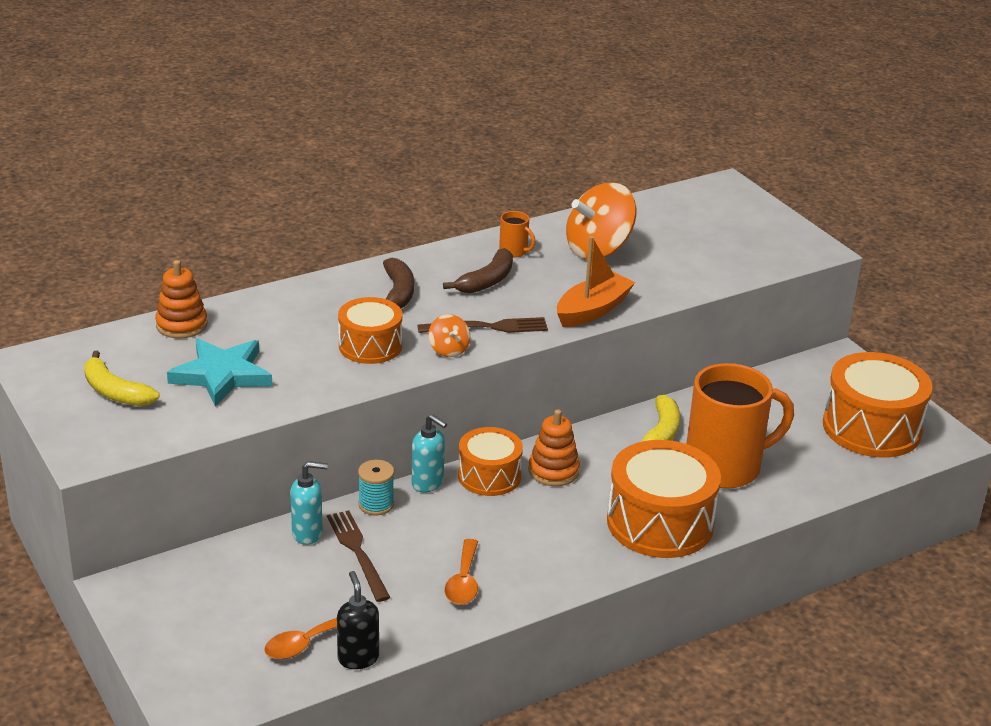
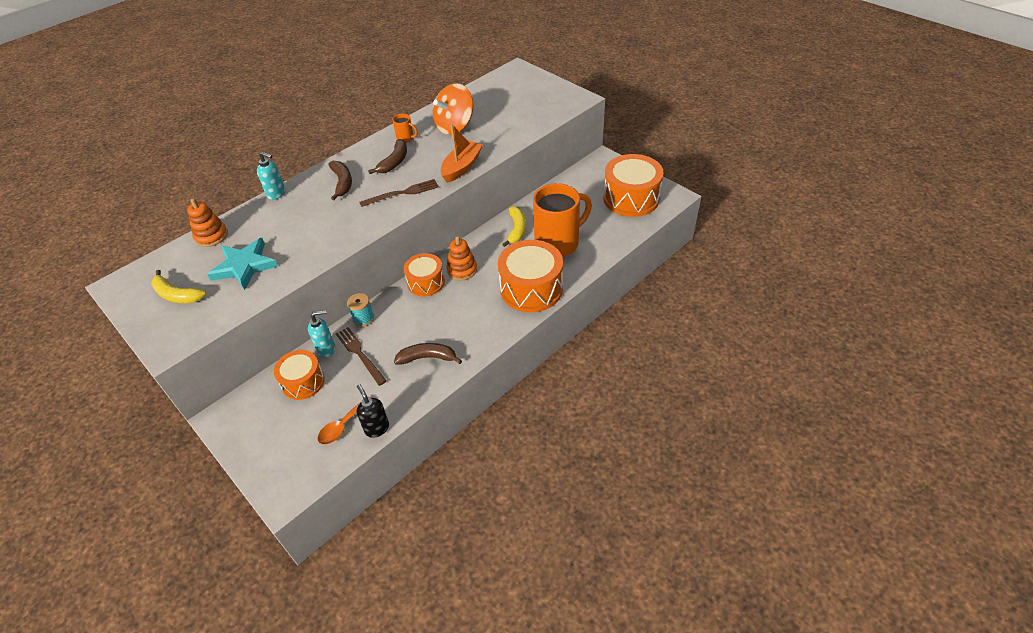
camera: 10 degrees left, 15 degrees up
(370, 346) = (333, 223): orange drum -> orange drum (303, 382)
(428, 483) = (391, 296): turquoise soap dispenser -> turquoise soap dispenser (277, 194)
(448, 350) = (382, 214): orange spinning top -> none
(463, 581) = (427, 358): orange spoon -> brown banana

